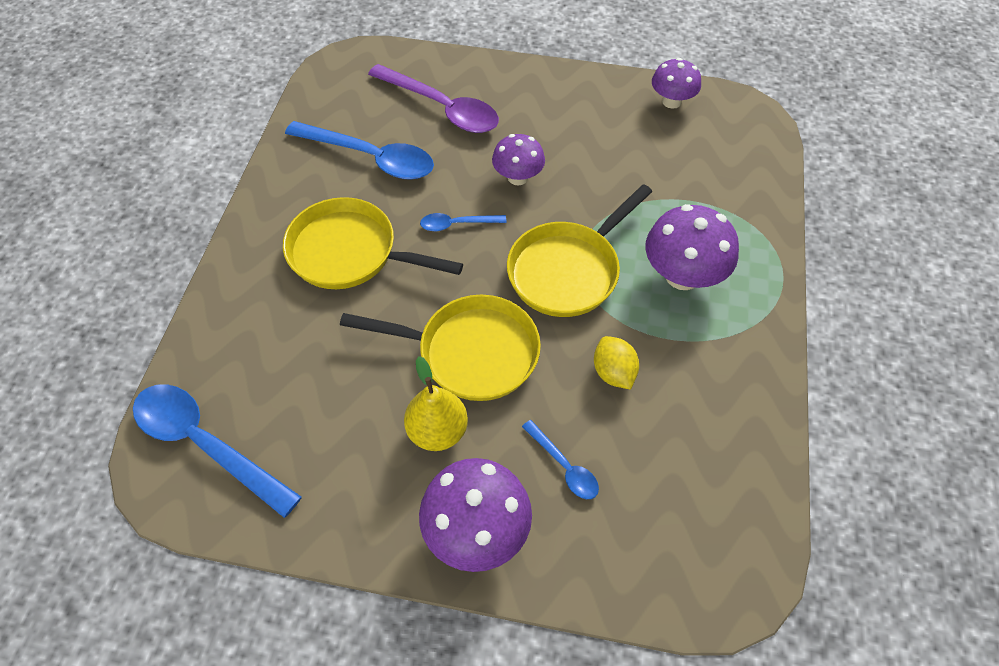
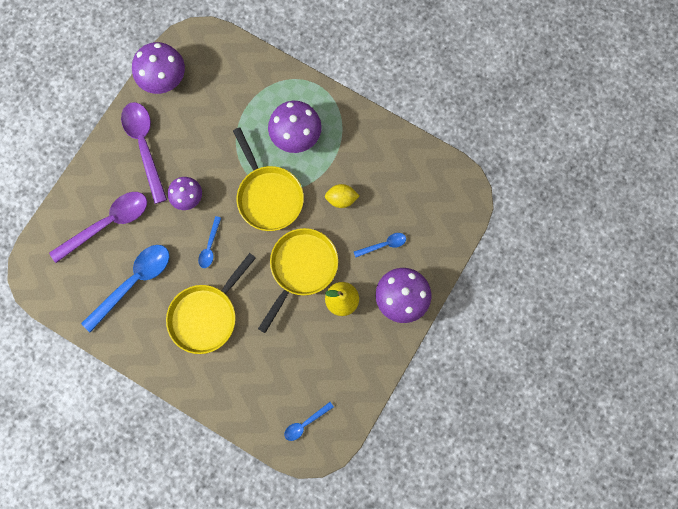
camera: 70 degrees left, 20 degrees up
(206, 444) = (305, 423): blue spoon -> blue spoon, size x0.50
(567, 111) = (144, 146): none -> purple spoon
(671, 101) = (164, 79): purple mushroom -> purple mushroom, size x1.56

